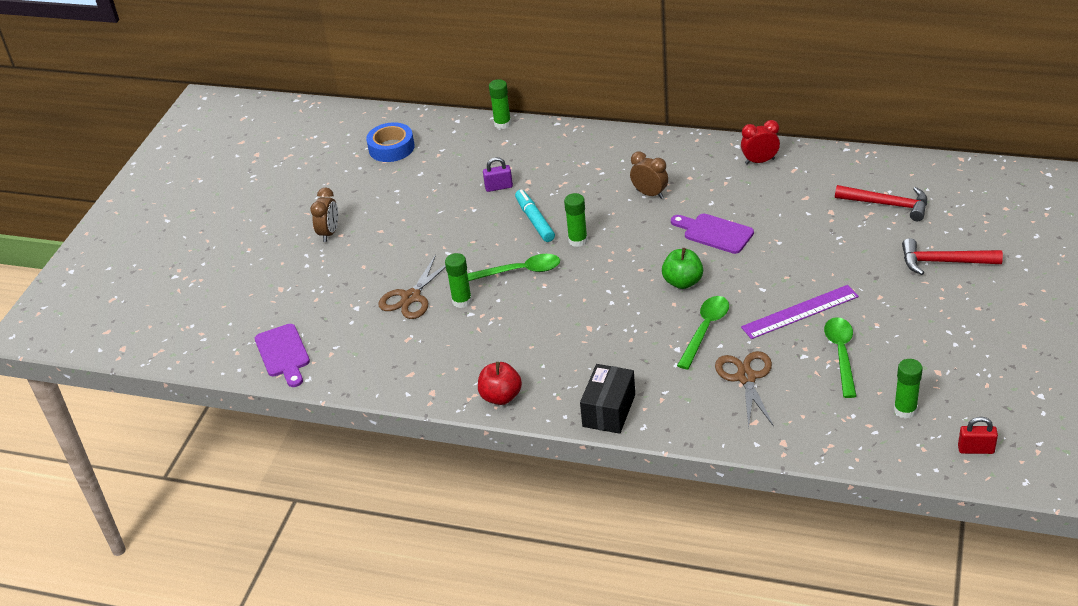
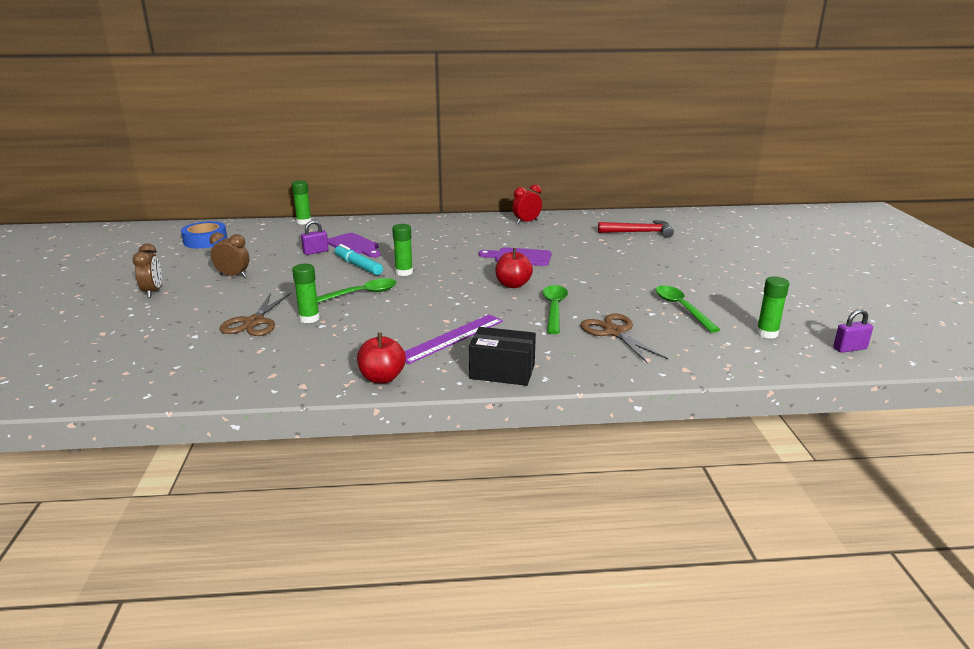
camera: 25 degrees left, 15 degrees down
(283, 353) = (112, 379): purple cutting board -> purple cutting board (354, 245)
(609, 410) = (502, 372): black box -> black box turned 75 degrees counterclockwise
(650, 194) = (451, 244): brown clock -> brown clock (233, 276)
(682, 282) = (513, 285): green apple -> red apple
(800, 312) = (625, 290): purple ruler -> purple ruler (451, 338)
(943, 262) = (708, 253): red hammer -> none
(976, 449) = (849, 348): red padlock -> purple padlock

